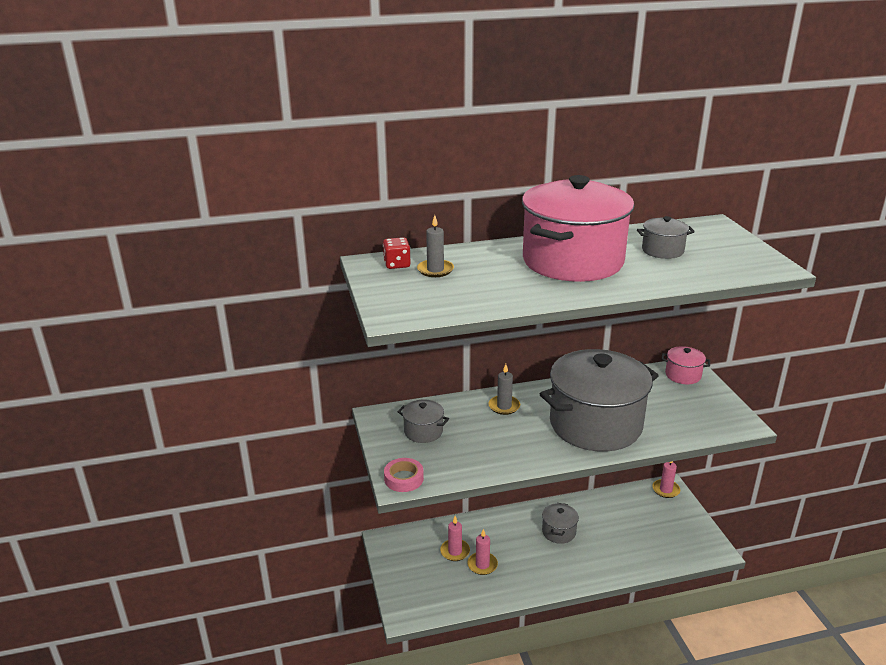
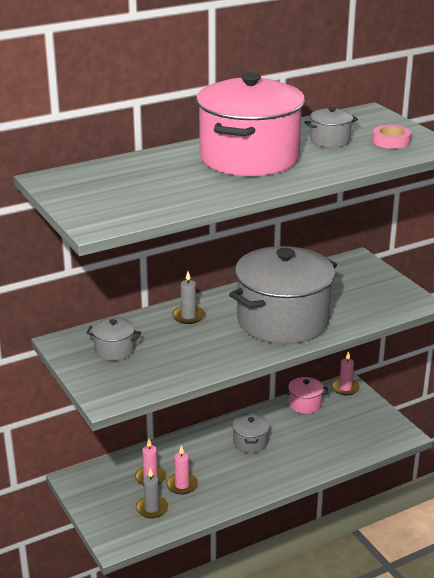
camera: 15 degrees left, 0 degrees up
(397, 264) = (77, 178): red dice -> none
(404, 478) = (110, 395): pink tape -> pink tape (391, 141)
(435, 270) = (118, 179): grey candle -> grey candle (152, 508)
(683, 375) = (353, 266): pink pot -> pink pot (305, 404)

